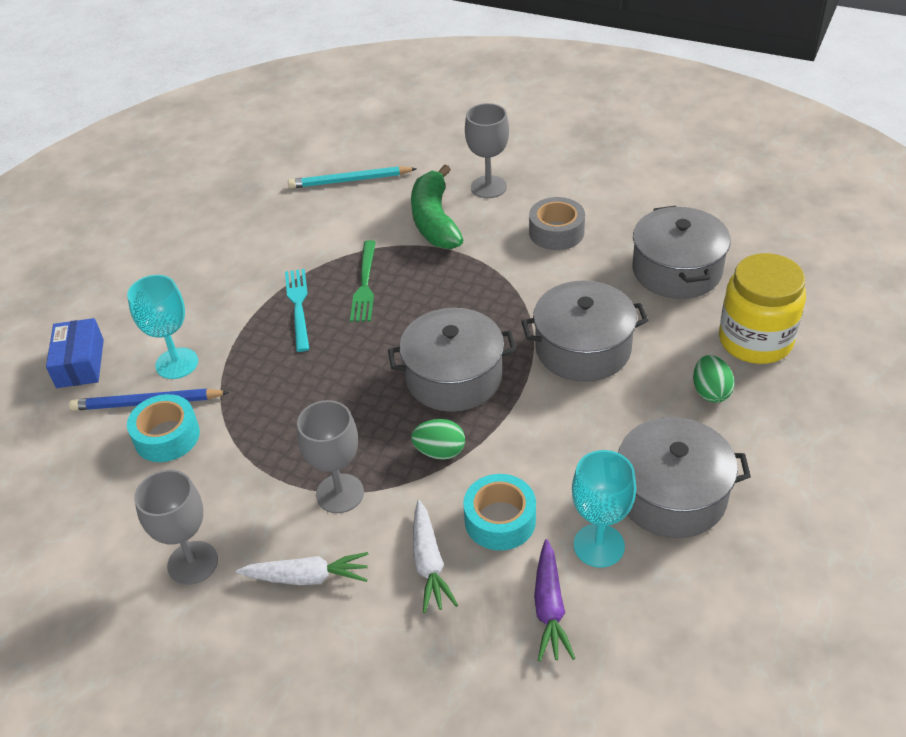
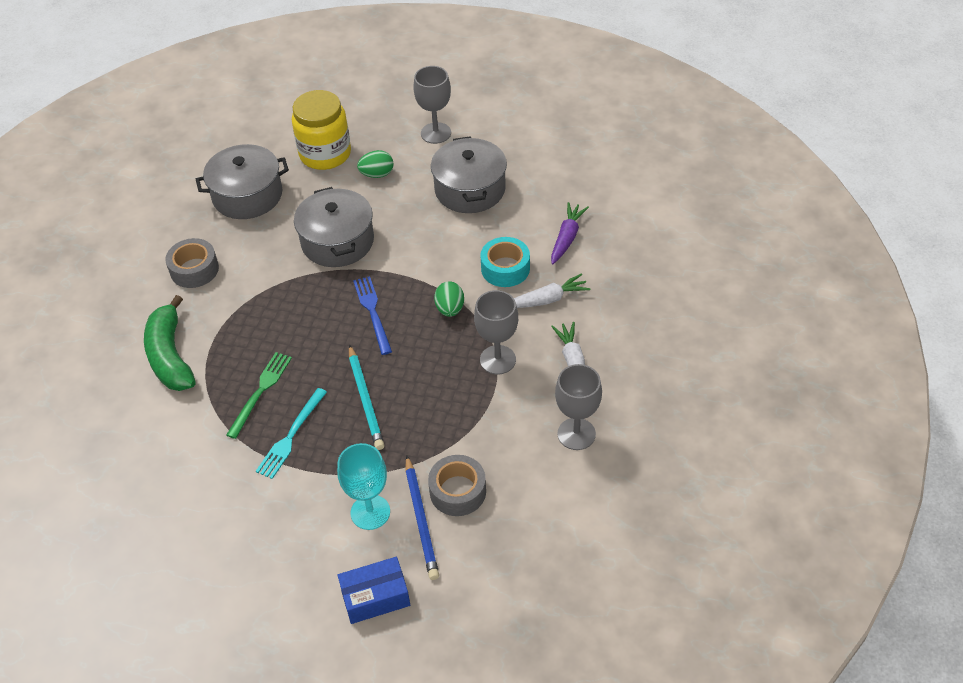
camera: 100 degrees left, 5 degrees up
(167, 436) = (458, 491): turquoise tape -> grey tape
(298, 306) = (291, 435): turquoise fork -> turquoise fork turned 45 degrees counterclockwise
(350, 180) = (95, 437): turquoise pencil -> turquoise pencil (365, 399)
(364, 284) = (260, 392): green fork -> green fork turned 60 degrees counterclockwise
(435, 220) = (170, 356): green banana -> green banana turned 90 degrees clockwise
(454, 377) = (373, 312): grey pot -> blue fork
(488, 187) = (122, 324): grey goblet -> grey goblet (436, 133)
(549, 608) = (567, 238): purple carrot -> purple carrot turned 60 degrees counterclockwise
(599, 545) = (516, 219): turquoise goblet -> none

